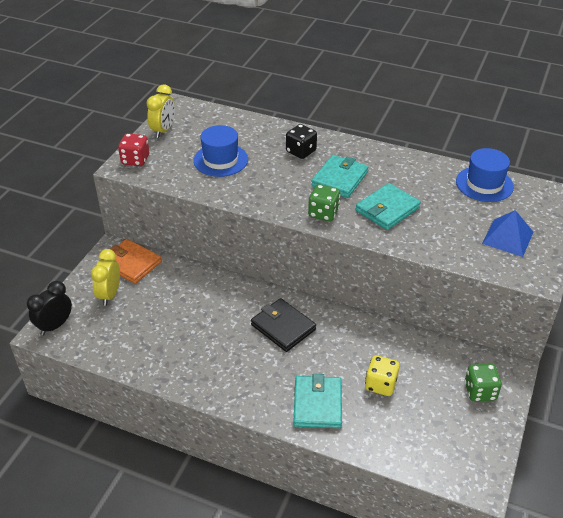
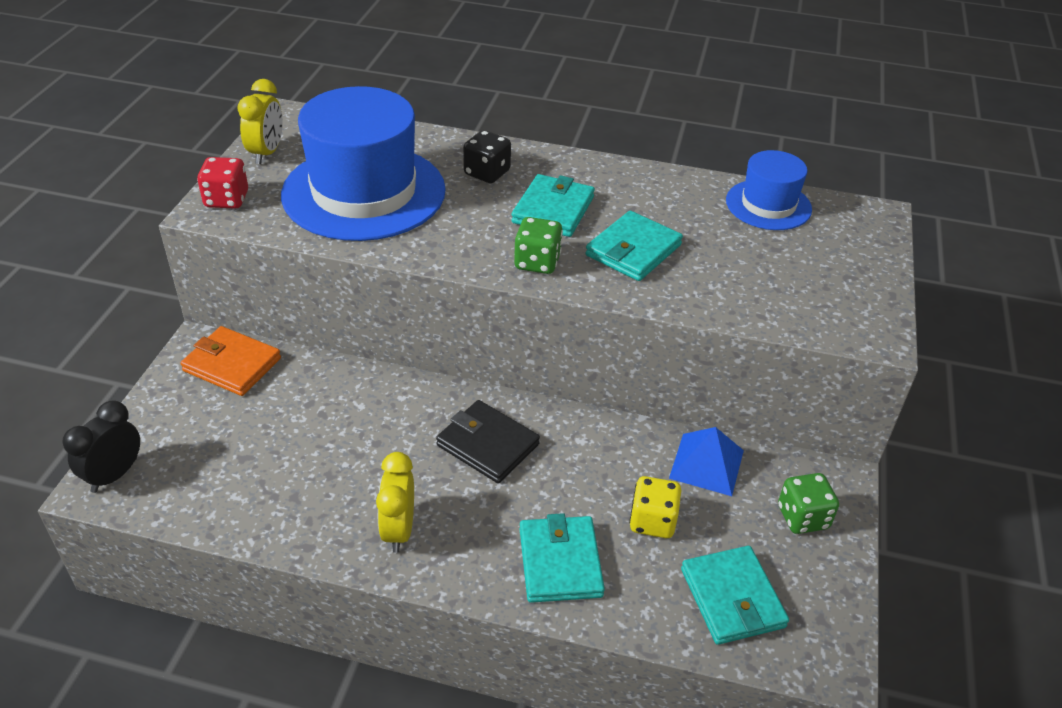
camera: 10 degrees left, 0 degrees up
(109, 295) = (202, 417): yellow clock -> yellow clock (398, 530)
(220, 160) = (364, 192): blue hat -> blue hat, size x1.89
(423, 437) = (732, 598): none -> turquoise wallet
(507, 237) = (819, 280): blue pyramid -> blue pyramid (707, 464)

